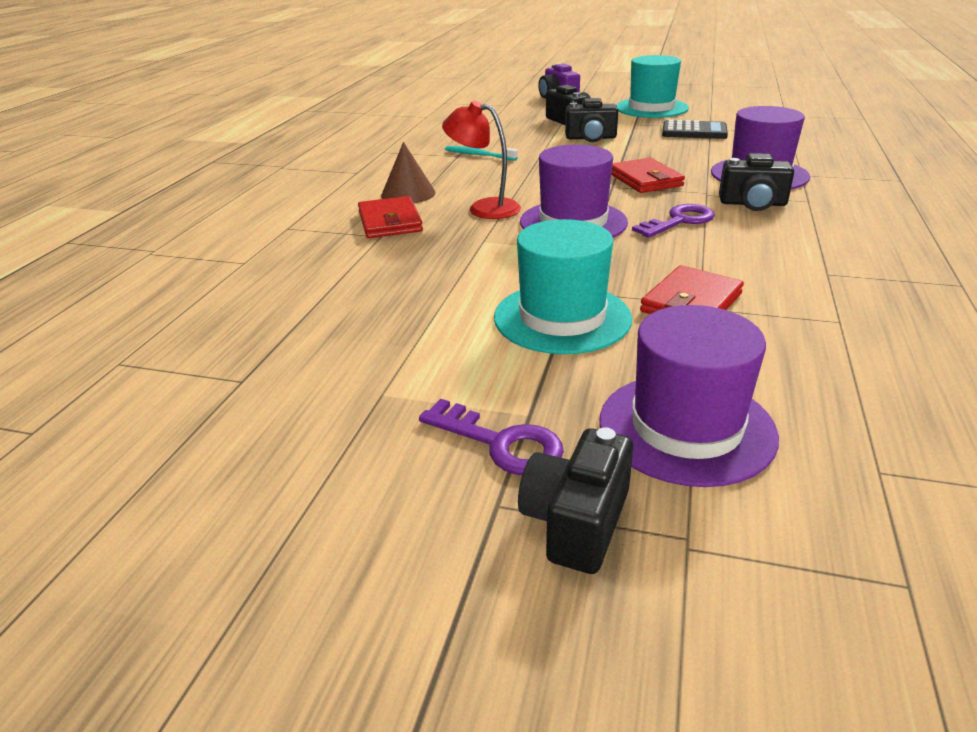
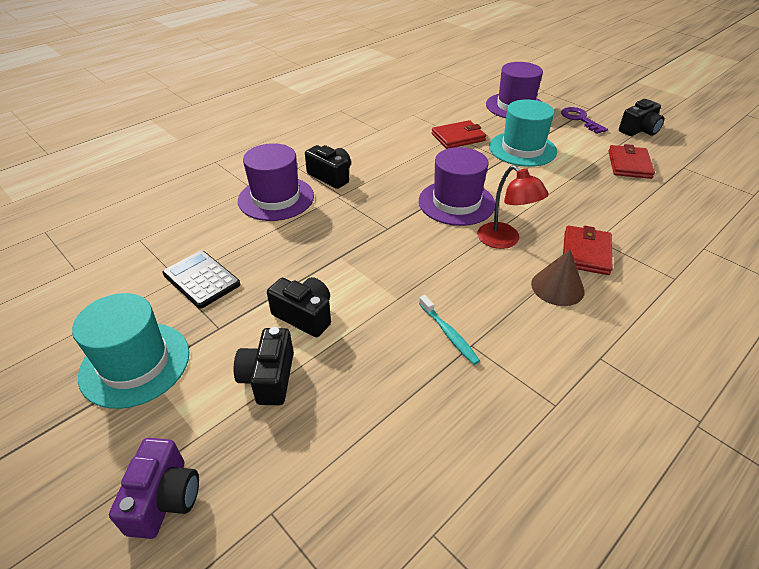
camera: 150 degrees left, 10 degrees up
(576, 522) = (569, 100): black camera -> black camera (639, 130)
(645, 180) = (355, 225): red wallet -> red wallet (629, 164)
(679, 221) = (393, 180): purple key -> none

